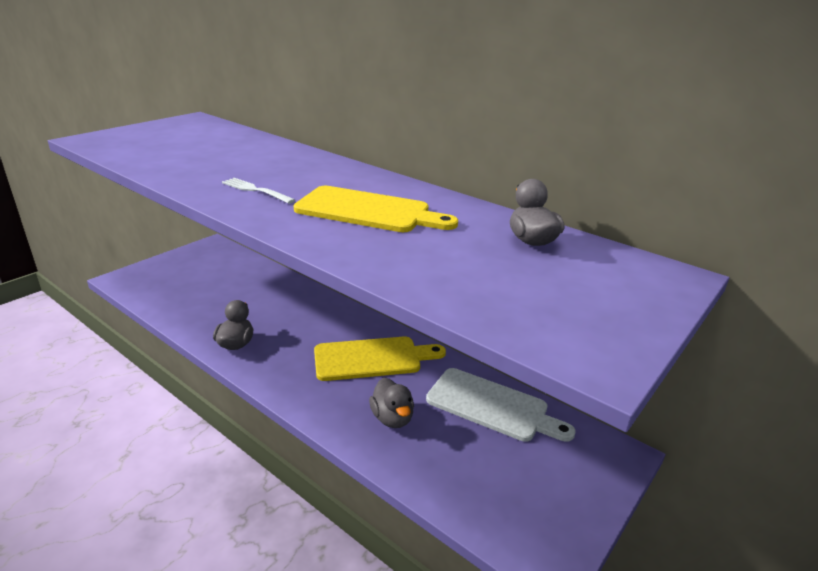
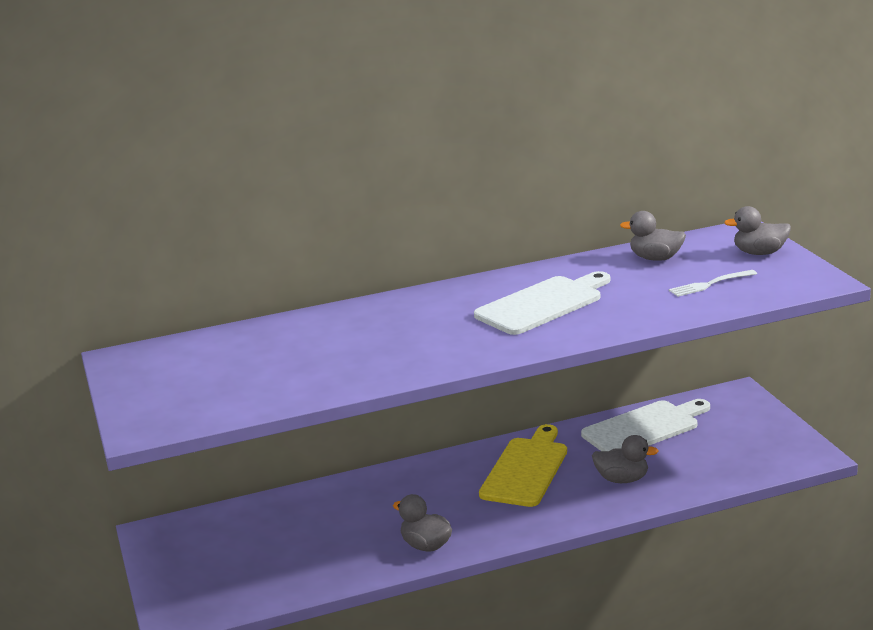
camera: 55 degrees left, 5 degrees down
(255, 190) = (442, 345): white fork -> white fork (710, 284)
(368, 211) = (542, 304): yellow cutting board -> white cutting board
(627, 297) = (759, 253): none -> grey duck

